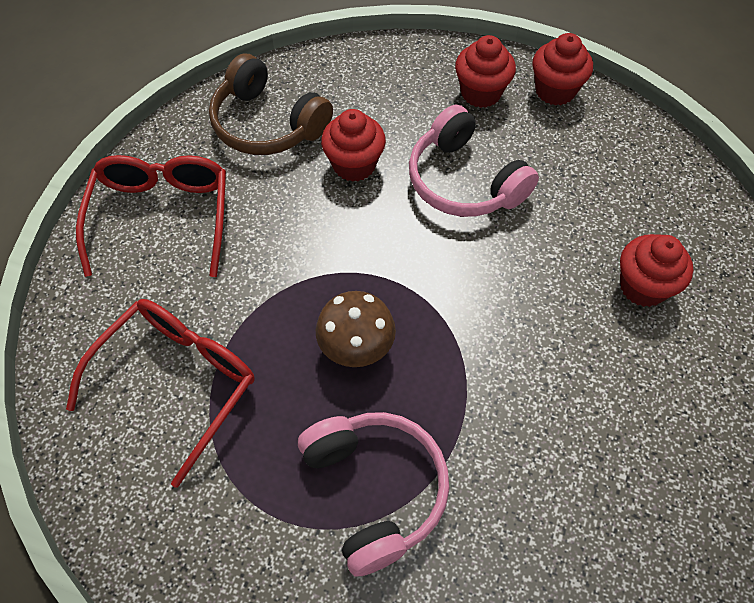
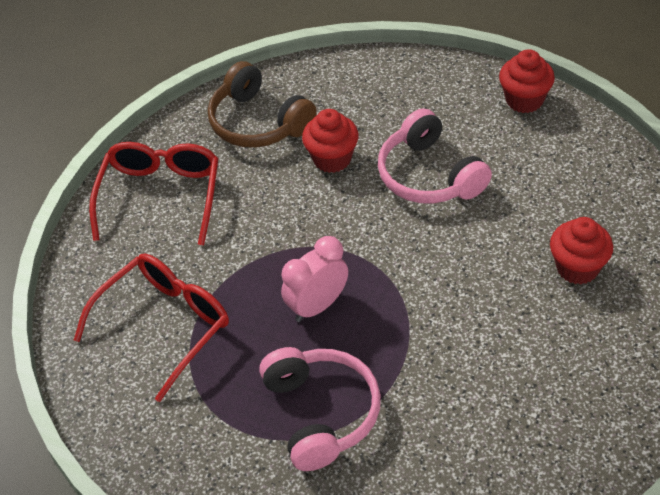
camera: 10 degrees right, 10 degrees down
(356, 348) = (317, 306): brown mushroom -> pink clock
(481, 93) = (455, 100): red cupcake -> none

